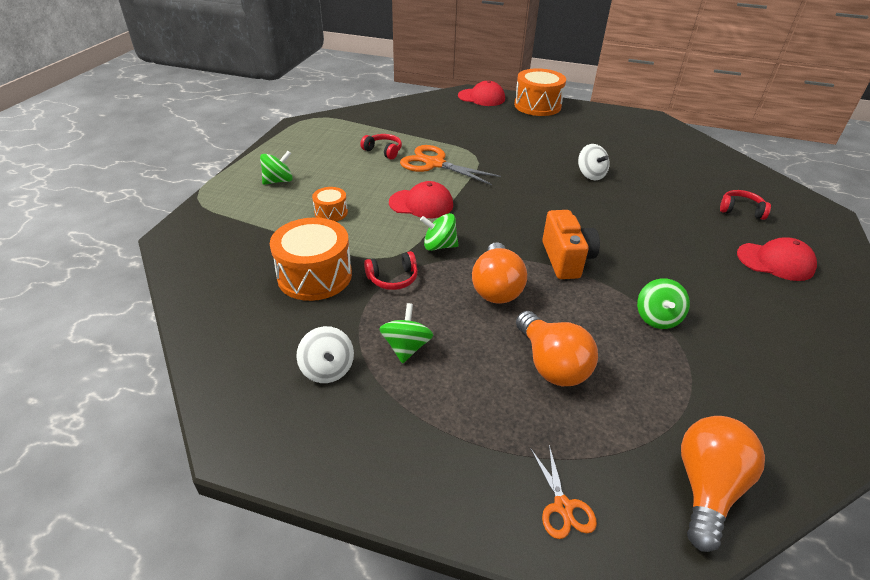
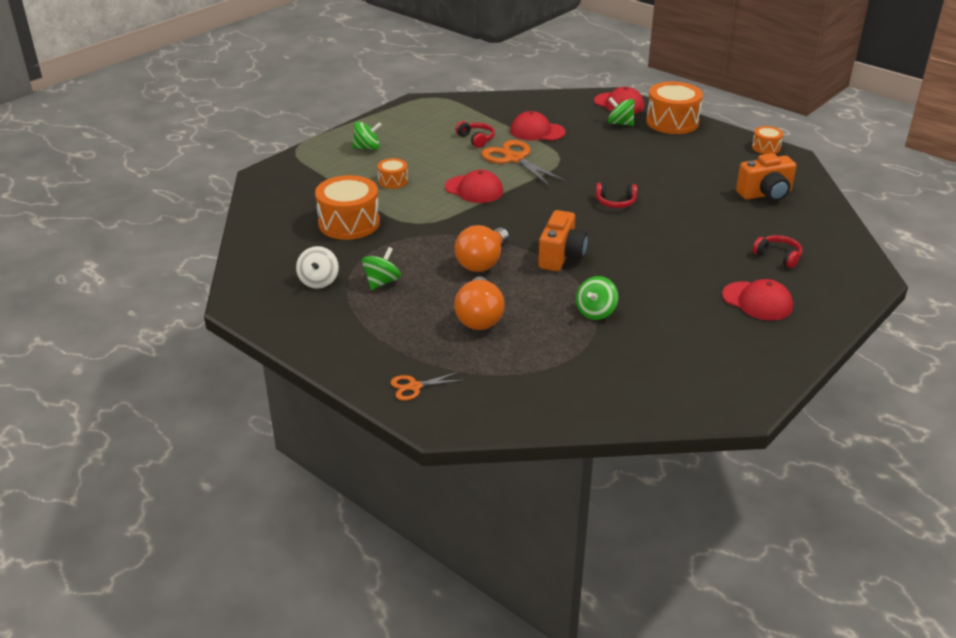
camera: 25 degrees right, 5 degrees down
(393, 278) = (406, 238): red headphones -> red headphones (615, 202)
(433, 133) = (537, 131): none -> red cap
(439, 246) = (462, 224): green spinning top -> green spinning top (620, 123)
(563, 507) = (414, 387): orange scissors -> orange scissors turned 60 degrees clockwise
(590, 175) = (657, 197): white spinning top -> none
(628, 114) = (766, 147): none -> orange drum
(670, 154) = (765, 194): none -> orange camera
(706, 487) = (521, 406): orange light bulb -> none

